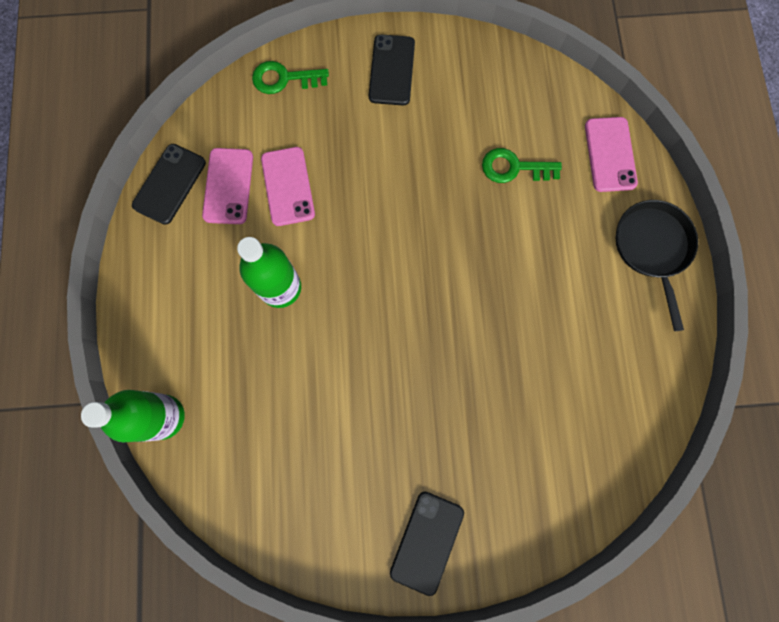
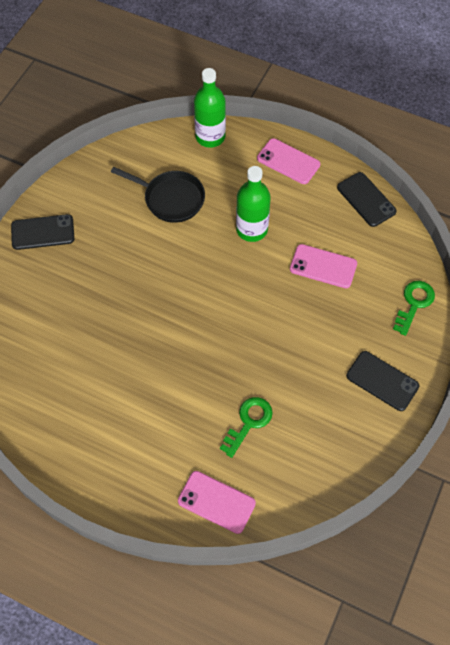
camera: 120 degrees right, 15 degrees down
(228, 186) = (344, 232): pink phone -> pink phone (288, 161)
(427, 542) = (43, 232): black phone -> black phone turned 60 degrees counterclockwise
(652, 248) = (123, 483): black pan -> black pan (170, 199)

